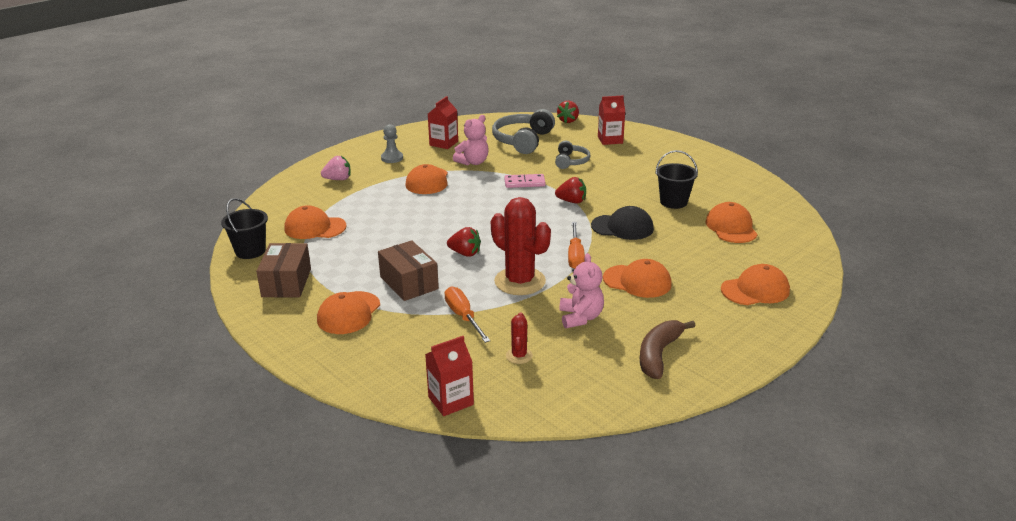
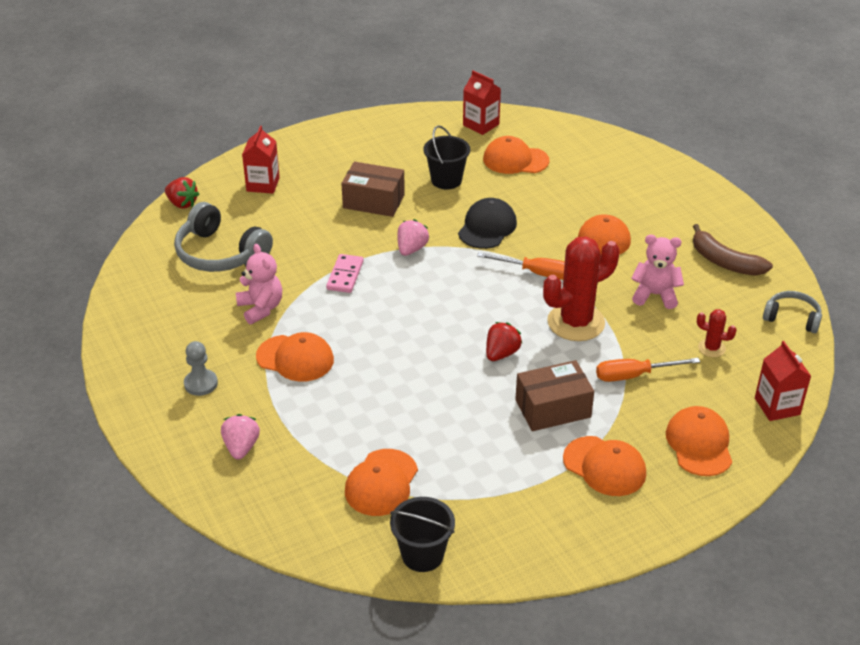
camera: 75 degrees left, 10 degrees up
(286, 282) = (519, 519): brown box -> brown box (373, 201)
(443, 143) = (182, 326): red carton -> red carton (481, 125)
(571, 161) = (306, 227): grey headphones -> grey headphones (792, 318)
(572, 201) = (411, 249): red strawberry -> pink strawberry
(755, 290) = (634, 180): orange cap -> orange cap (699, 444)

